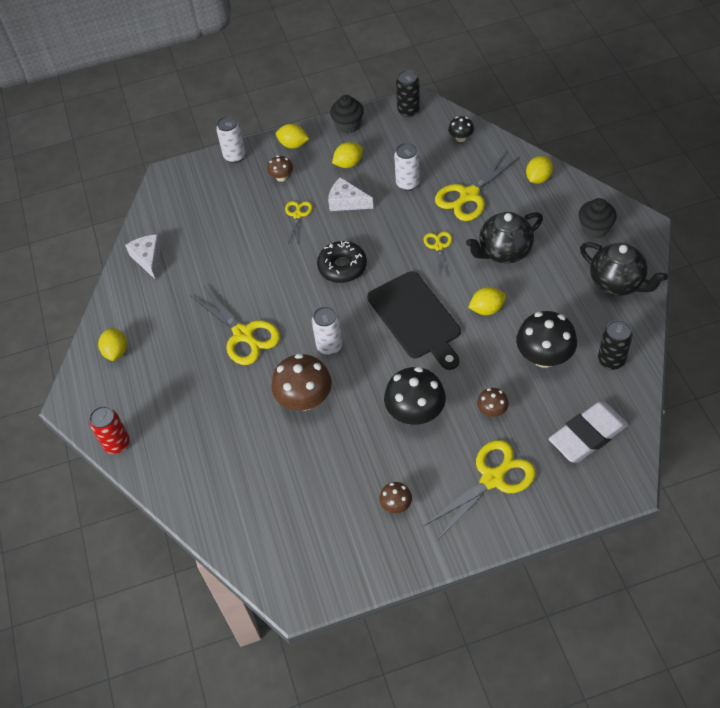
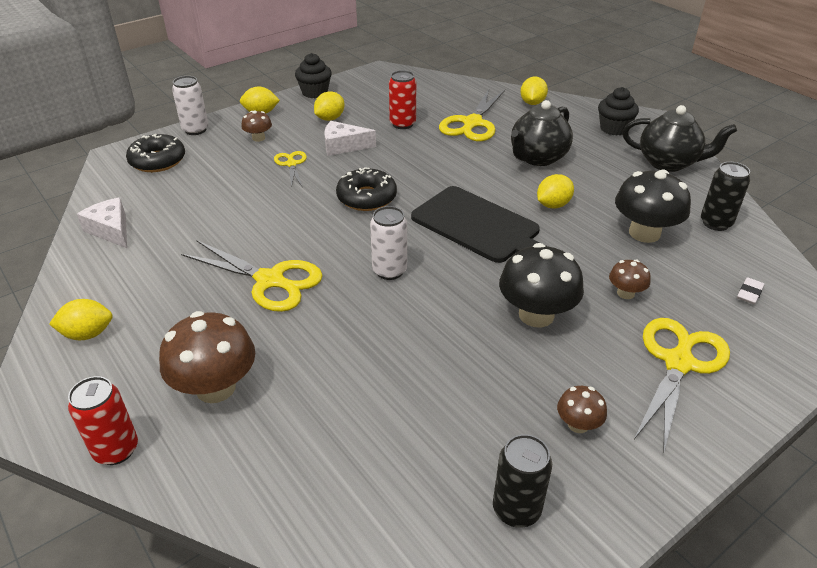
camera: 25 degrees left, 15 degrees down
(116, 351) = (88, 334): yellow lemon -> yellow lemon turned 75 degrees counterclockwise
(197, 189) = (157, 161): none -> black donut
(304, 399) = (385, 331): brown mushroom -> brown mushroom (215, 388)
(407, 184) = (402, 124): white can -> red can
(408, 111) = (372, 76): black can -> black can (516, 510)
(438, 247) = (466, 165): yellow scissors -> none
(460, 138) = (437, 87): black mushroom -> none
(587, 435) = (749, 293): white eraser -> white eraser, size x0.40

